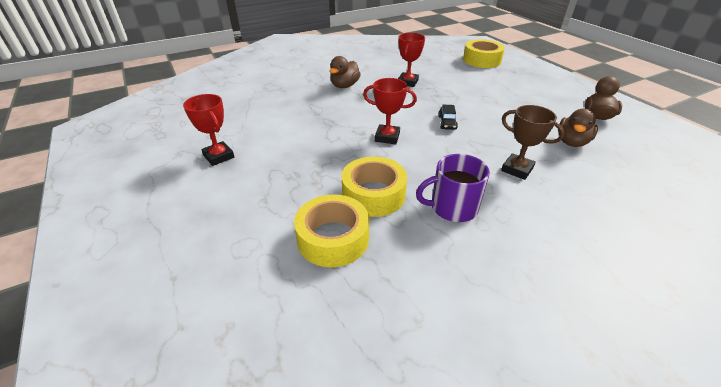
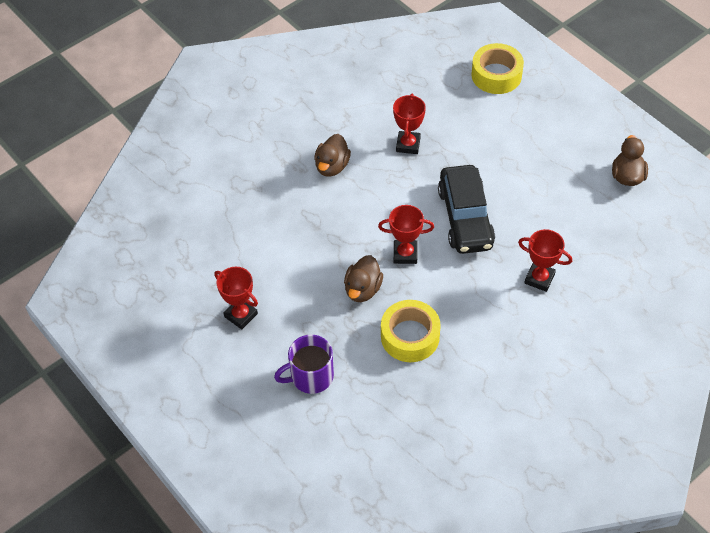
camera: 10 degrees left, 15 degrees up
(333, 238) = (388, 391): yellow tape -> none
(447, 122) = (465, 218): black car -> black car, size x2.46
(452, 207) = (483, 338): purple mug -> purple mug (311, 376)
(517, 169) = (539, 278): brown trophy -> red trophy
(571, 142) = (595, 227): brown duck -> brown duck (363, 289)

